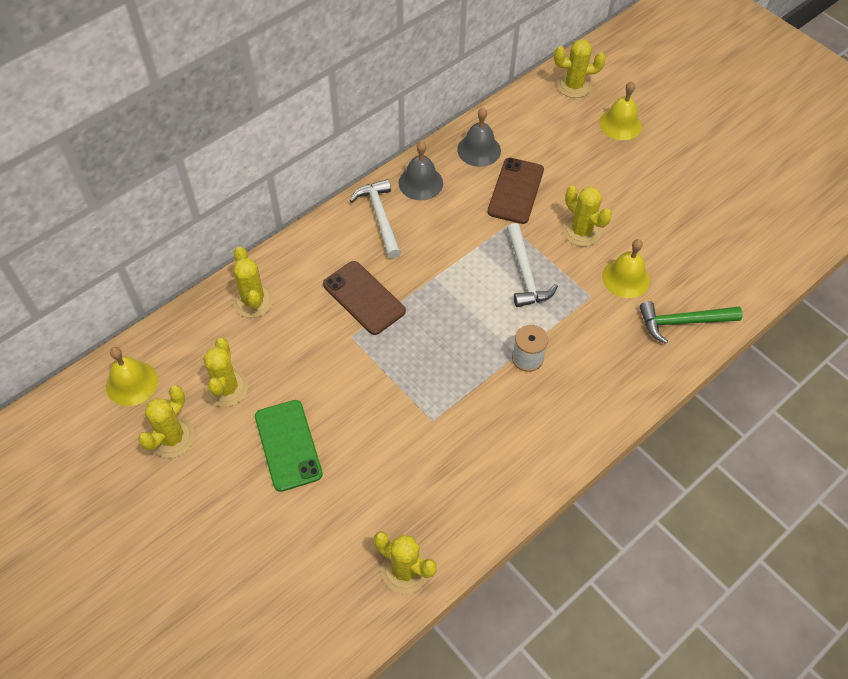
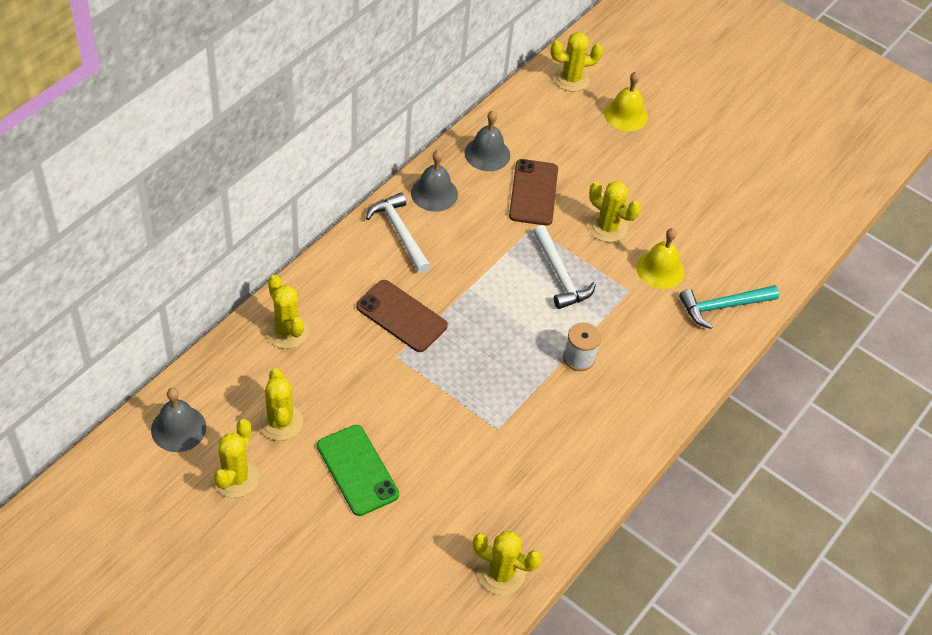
camera: 15 degrees left, 5 degrees down
(132, 383) = (178, 428): yellow bell -> grey bell
(682, 322) = (722, 306): green hammer -> turquoise hammer

